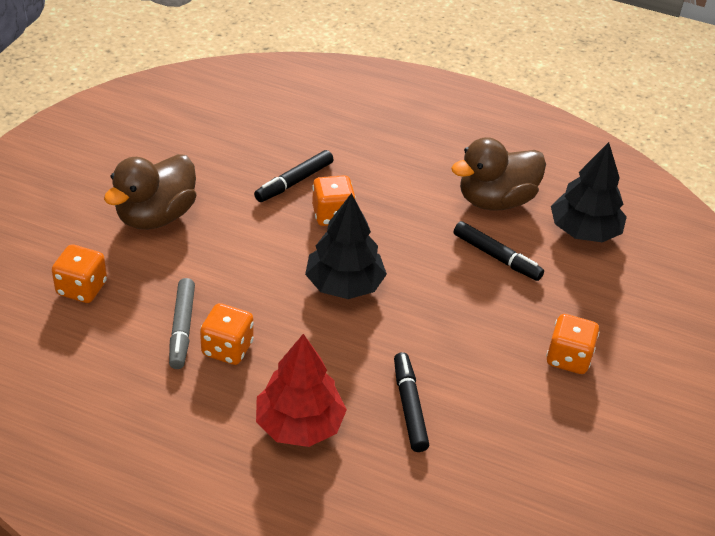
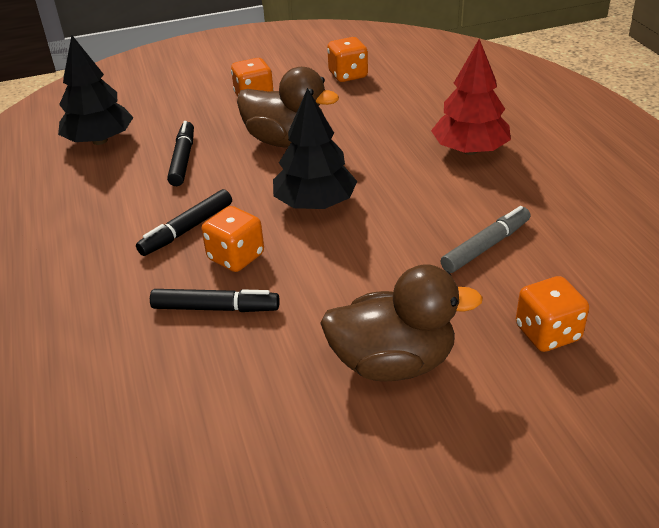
camera: 125 degrees left, 5 degrees down
(227, 348) = (465, 214): orange dice -> orange dice (348, 75)
(409, 407) = (386, 124): black marker -> black marker (187, 229)
(495, 200) = (104, 191): brown duck -> brown duck (287, 141)

